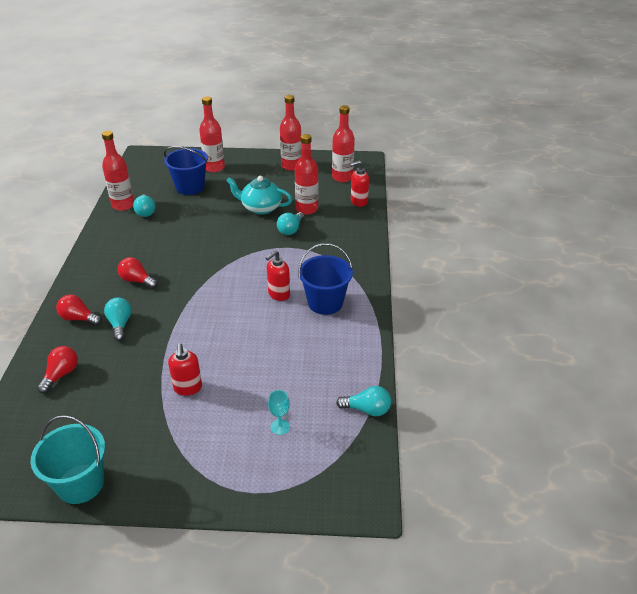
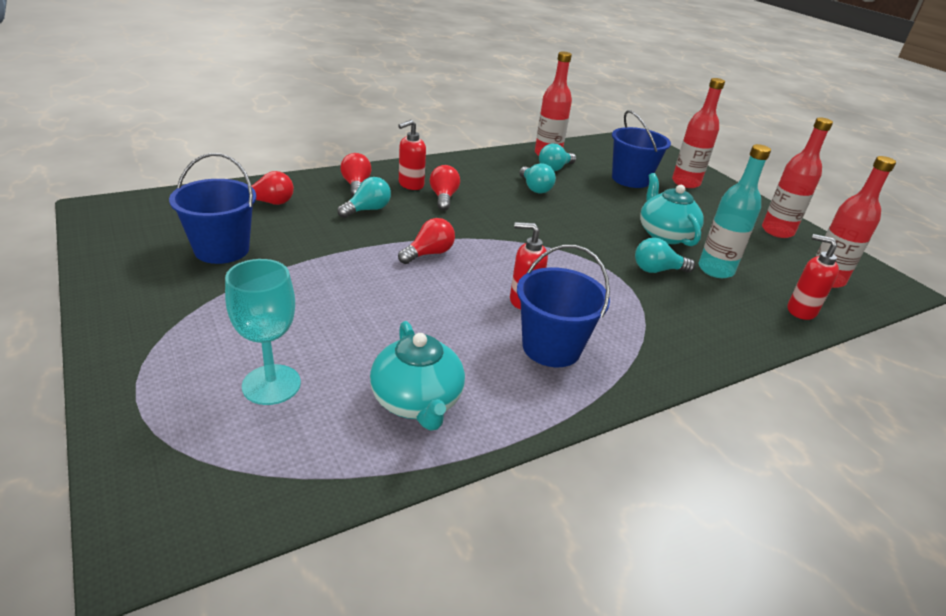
camera: 55 degrees right, 5 degrees down
(80, 483) = (115, 263): turquoise bucket -> none
(111, 417) = (222, 249): none -> blue bucket
(188, 388) = (298, 285): red soap dispenser -> red soap dispenser (410, 185)
(200, 315) = (428, 254): none -> red light bulb
(280, 427) = (271, 384): turquoise goblet -> turquoise goblet, size x1.84
(307, 209) = (715, 270): red bottle -> turquoise bottle
(332, 371) = (417, 401): none -> turquoise teapot
(367, 409) = (360, 471): turquoise light bulb -> turquoise light bulb (535, 188)

